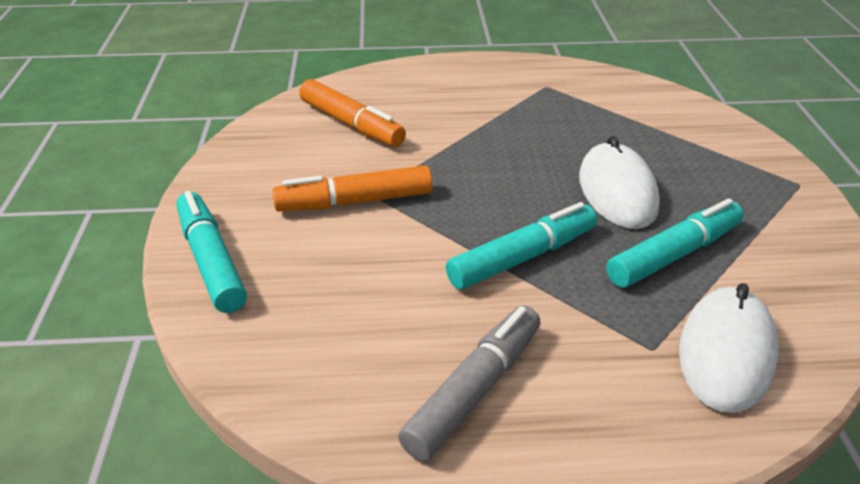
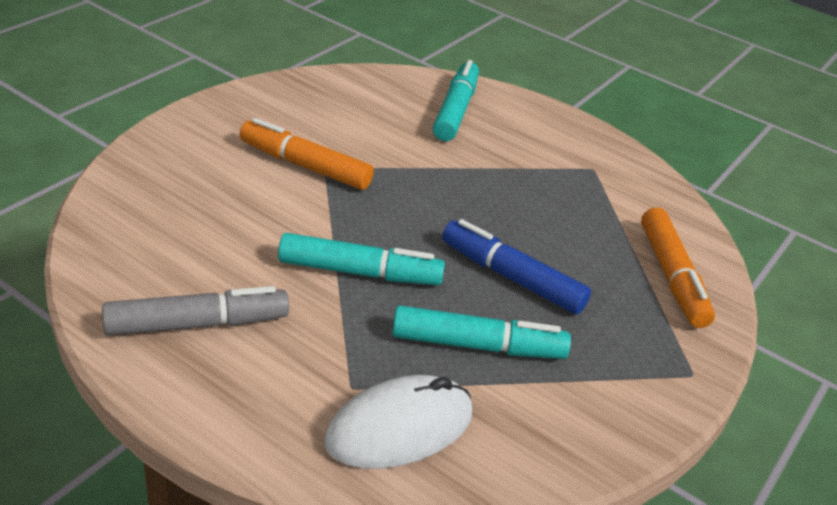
camera: 35 degrees right, 0 degrees up
(211, 260) = (165, 148): turquoise marker -> turquoise marker (456, 110)
(351, 124) = (386, 112): orange marker -> orange marker (672, 277)
(617, 191) = (511, 277): white mouse -> blue marker

